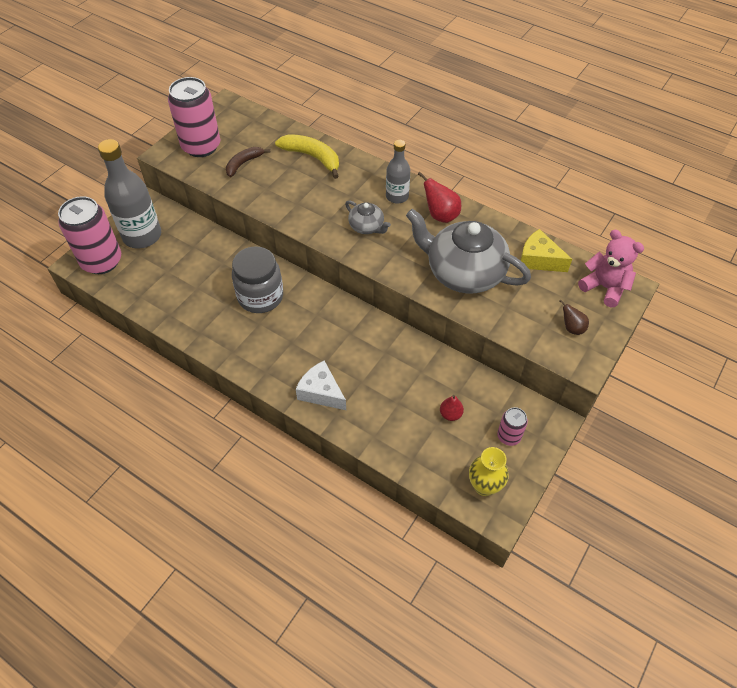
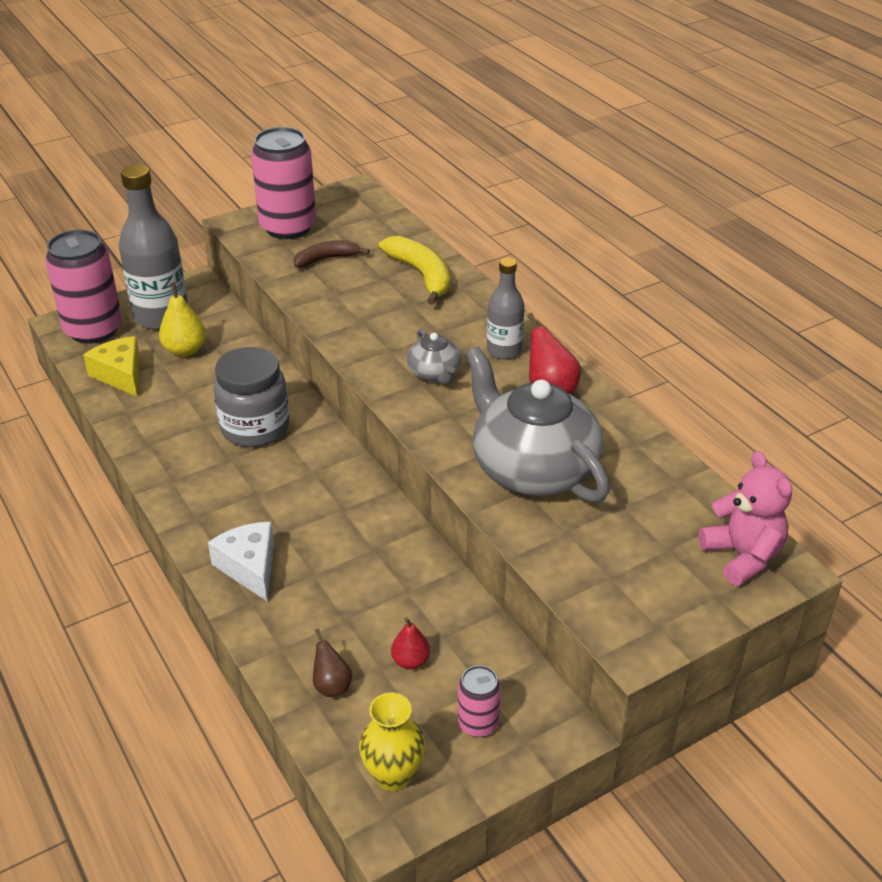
camera: 25 degrees right, 15 degrees down
(176, 256) = (185, 350): none -> yellow pear
(539, 260) = (660, 488): yellow cheese -> yellow cheese (121, 375)
(571, 328) = (649, 592): brown pear -> brown pear (332, 686)

